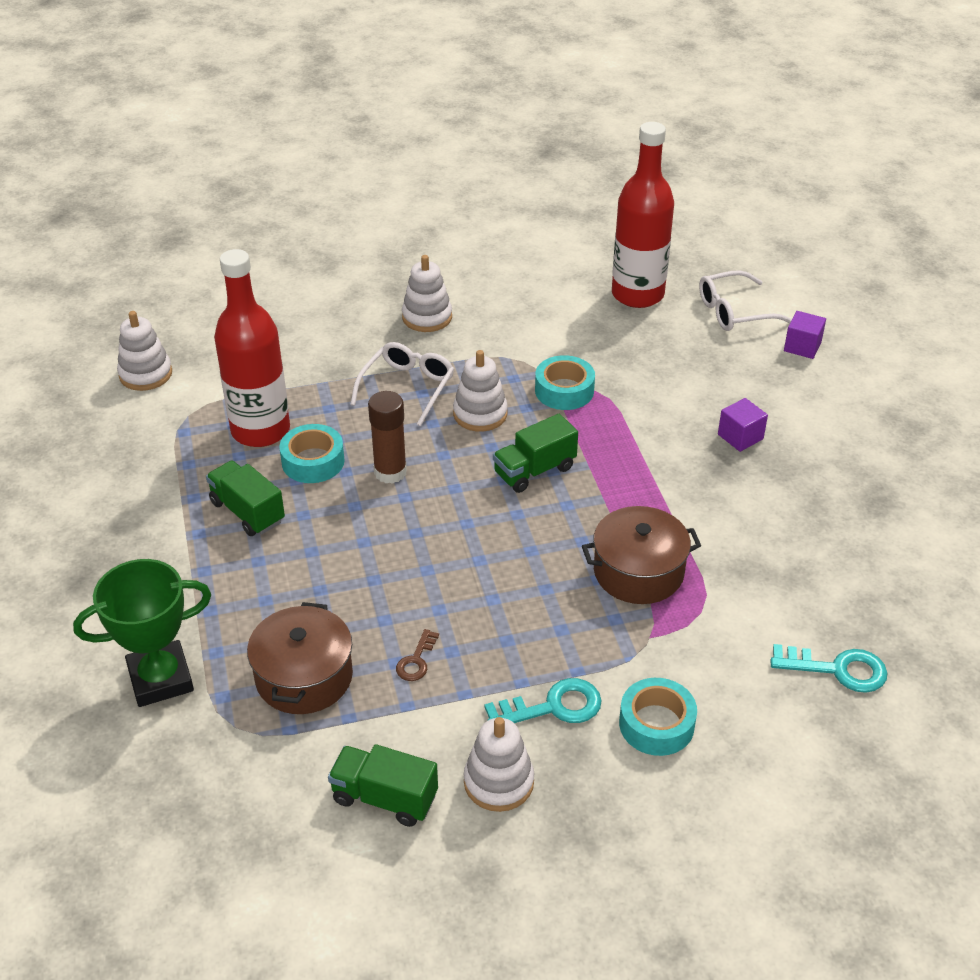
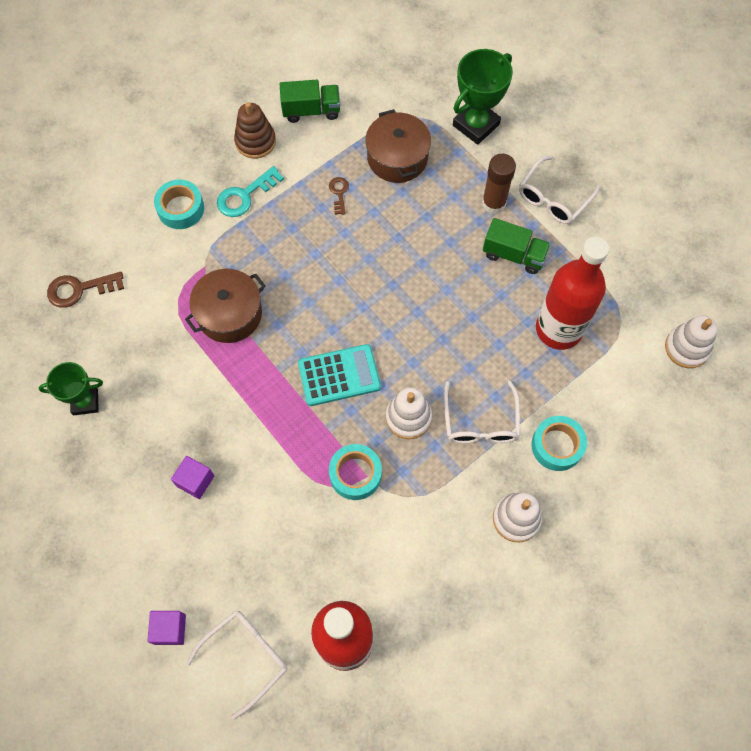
camera: 155 degrees right, 25 degrees up
(144, 552) = (553, 198): none -> white glasses
(313, 461) = (501, 316): turquoise tape -> turquoise tape (557, 446)
(390, 472) = (441, 330): brown glue stick -> brown glue stick (493, 203)
(498, 782) = (255, 141): white stacking toy -> brown stacking toy
(534, 471) = (339, 375): green truck -> turquoise calculator
(837, 669) = (80, 289): turquoise key -> brown key
(854, 543) = (85, 402): none -> green trophy

